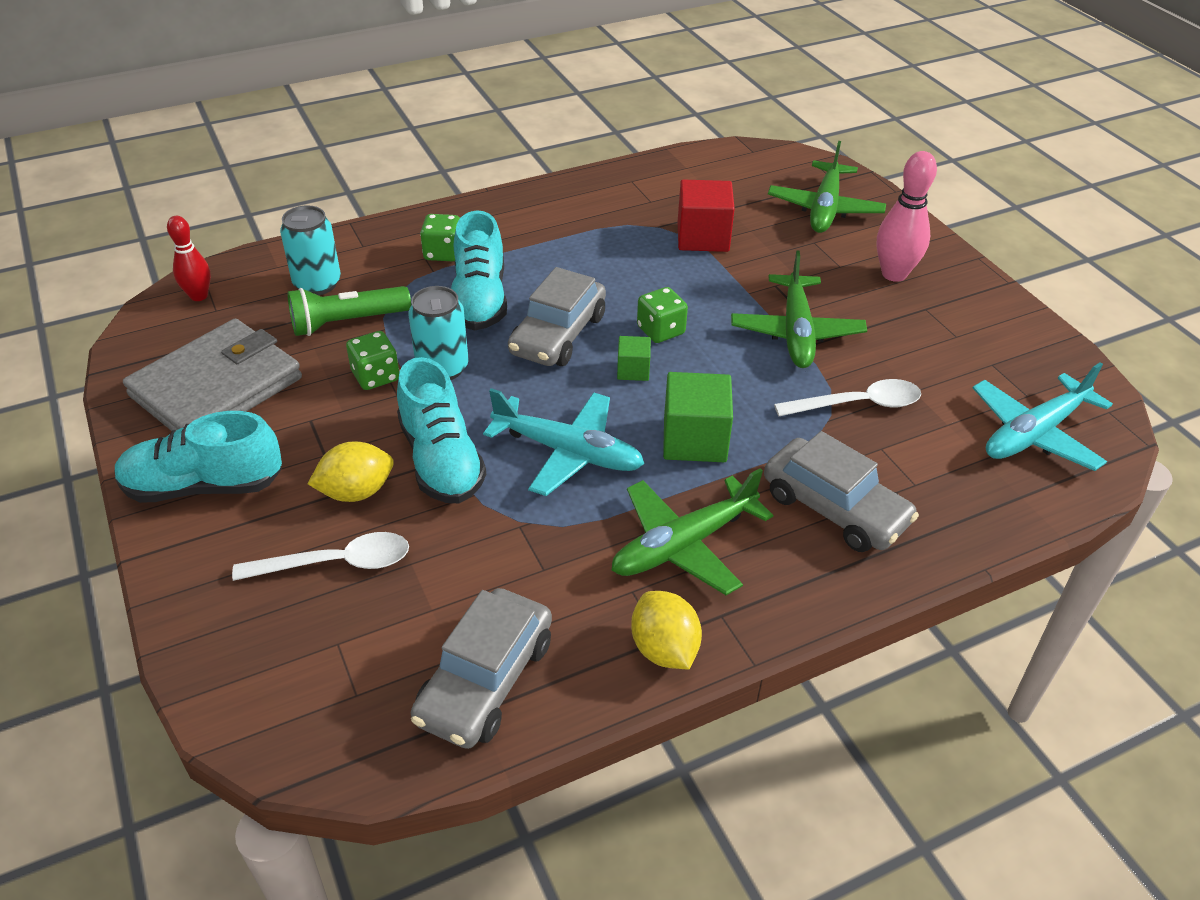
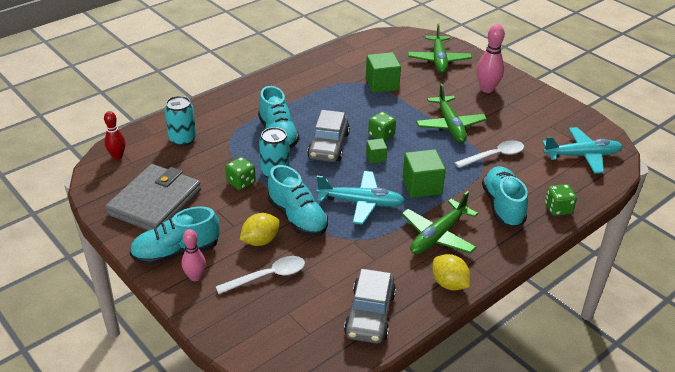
camera: 15 degrees left, 5 degrees down
(212, 538) = (195, 277): none -> pink bowling pin
(347, 322) = (210, 157): green flashlight -> none
(443, 253) = (245, 112): green dice -> green dice (558, 209)
(703, 237) = (382, 84): red cube -> green cube
(834, 508) = (502, 206): grey car -> turquoise shoe
(1034, 433) = (582, 156): turquoise plane -> turquoise plane turned 135 degrees counterclockwise

